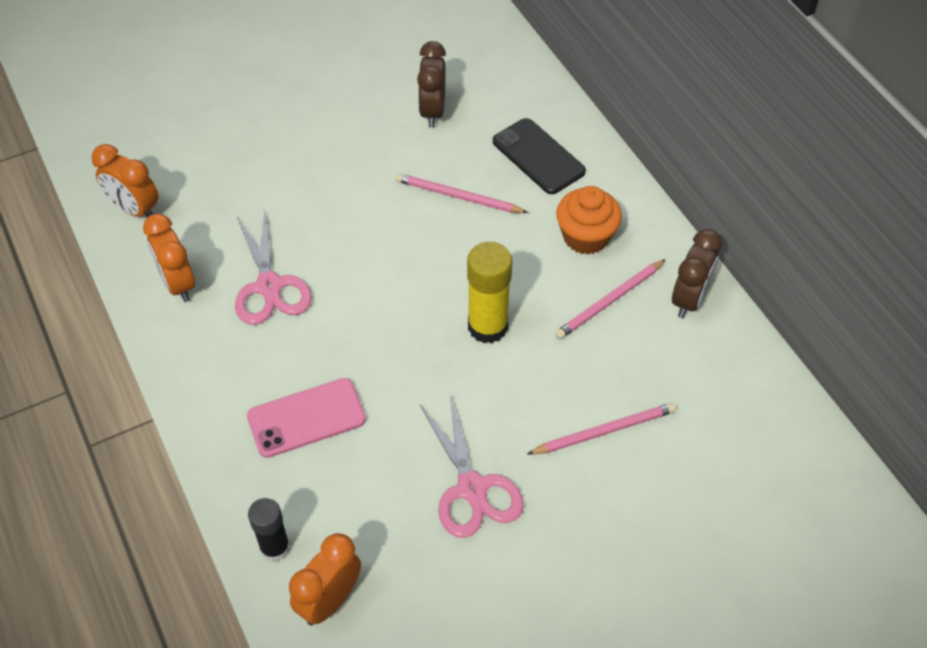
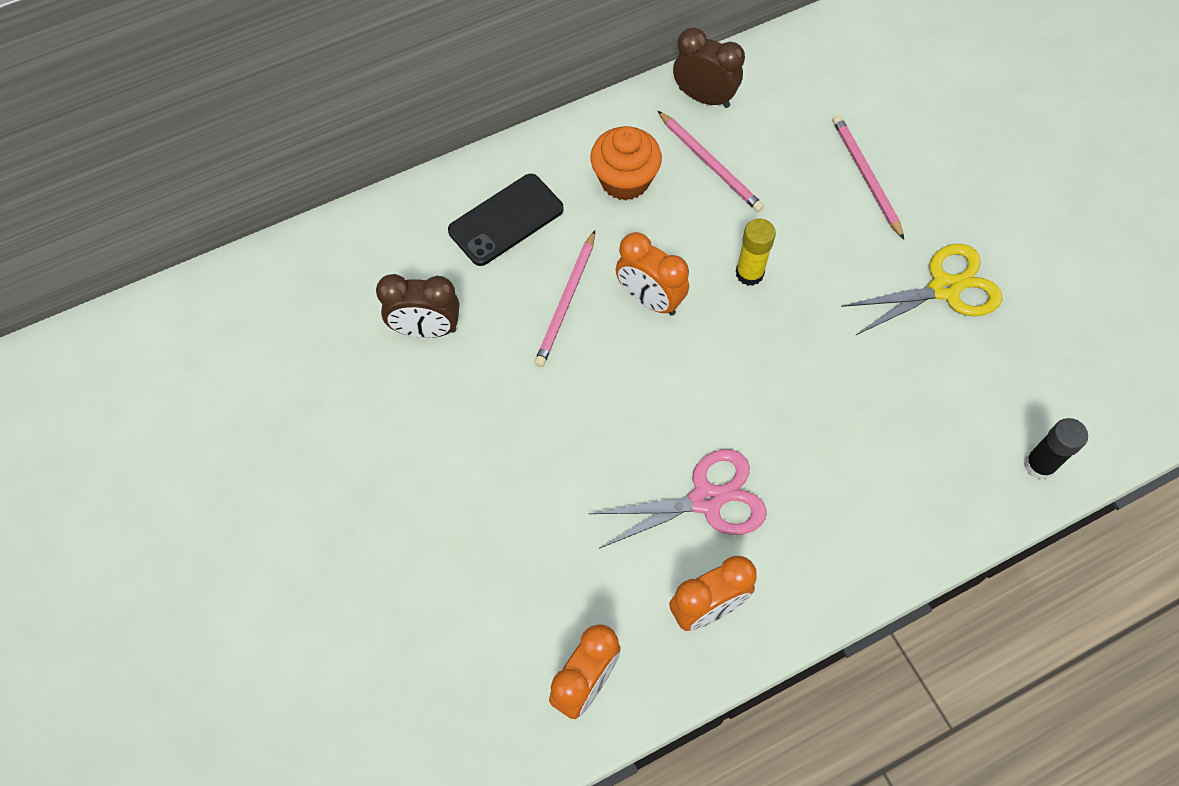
camera: 90 degrees left, 10 degrees up
(306, 418) = (883, 445): pink phone -> none
(330, 600) = (1085, 410): orange clock -> orange clock (649, 299)
(472, 488) = (944, 288): pink scissors -> yellow scissors
(487, 326) = (749, 273): yellow glue stick -> yellow glue stick, size x0.65

